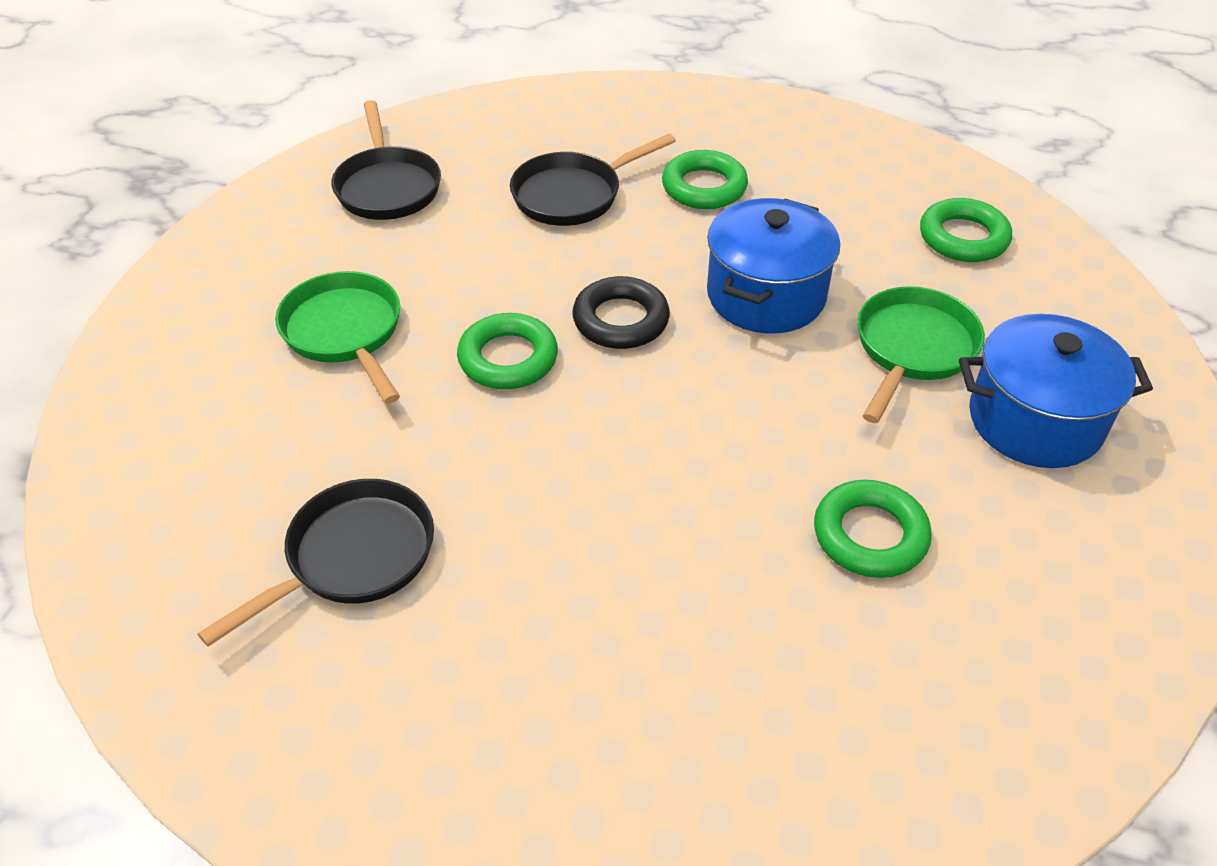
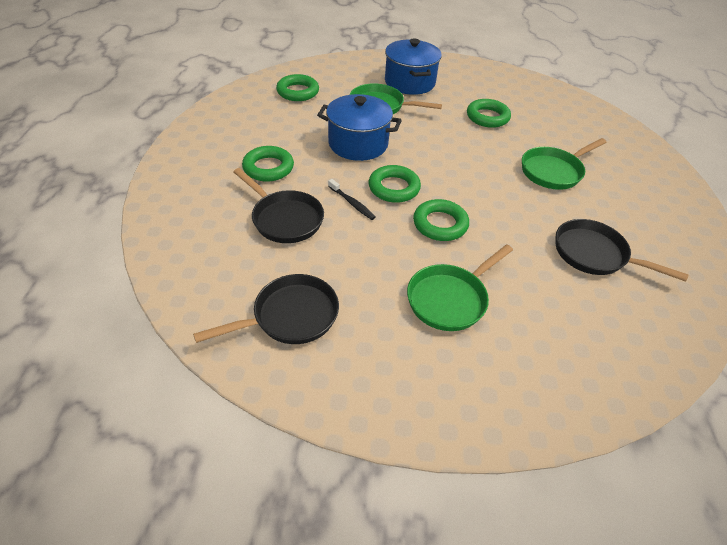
camera: 105 degrees left, 0 degrees up
(591, 265) = (352, 203): none -> black toothbrush
(620, 320) = (394, 188): black ring -> green ring
(625, 594) = (553, 171): none -> green pan

